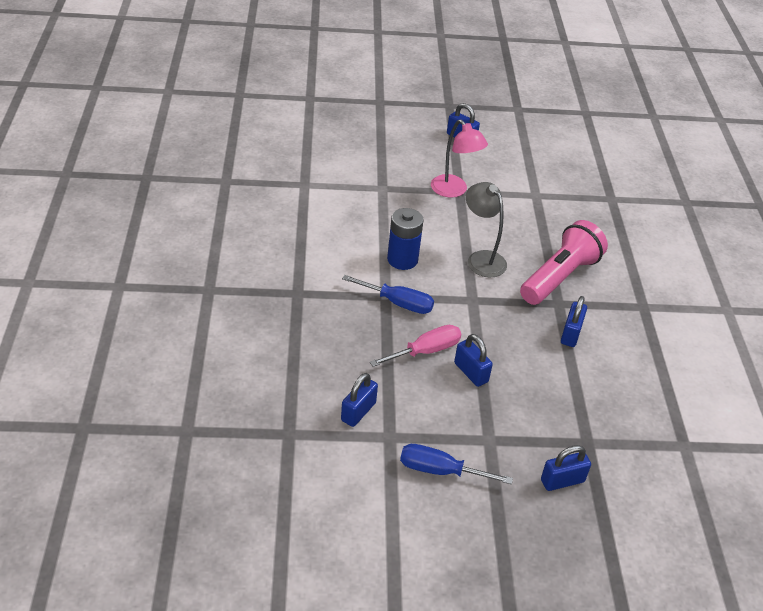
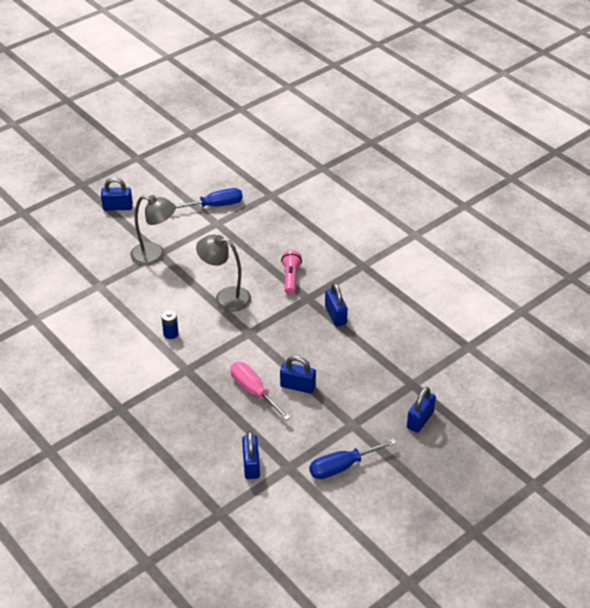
camera: 35 degrees left, 0 degrees up
(398, 303) = (200, 369): blue screwdriver -> blue screwdriver (215, 206)
(402, 260) = (171, 333): blue battery -> blue battery, size x0.53
(426, 351) = (254, 391): pink screwdriver -> pink screwdriver turned 60 degrees counterclockwise
(454, 191) = (155, 255): pink lamp -> grey lamp
(559, 277) = (290, 278): pink flashlight -> pink flashlight, size x0.51

